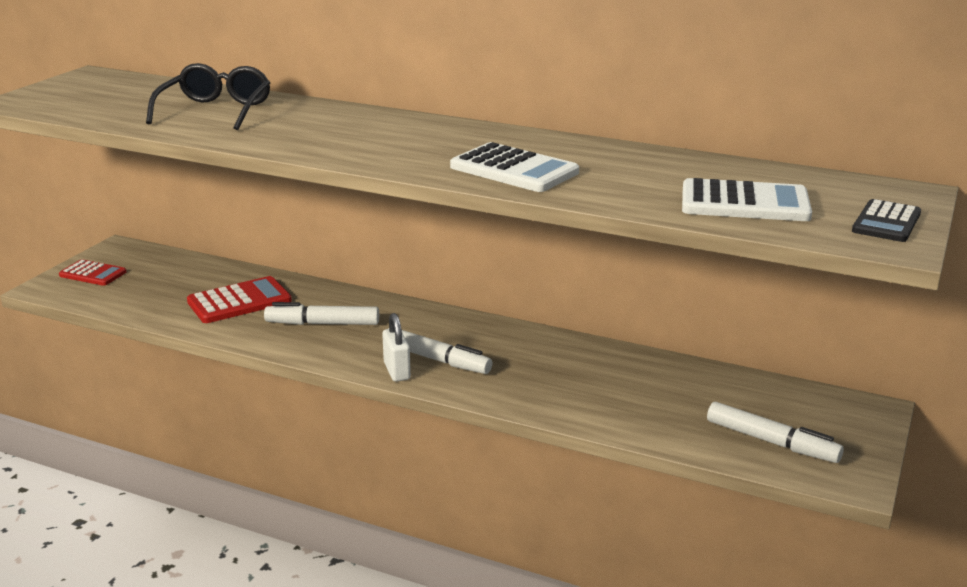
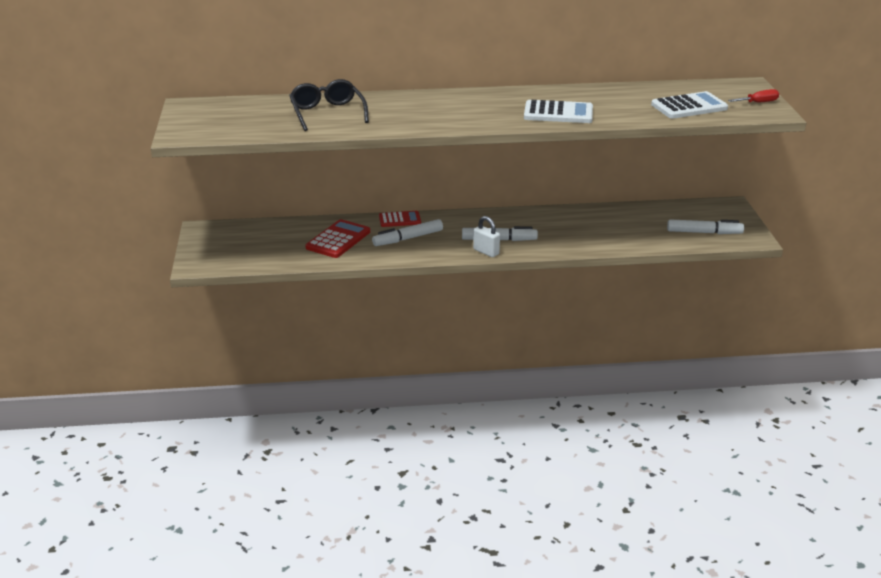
camera: 30 degrees left, 5 degrees up
(93, 274) = (213, 249): red calculator -> red calculator (399, 220)
(886, 222) = (758, 102): black calculator -> red screwdriver

